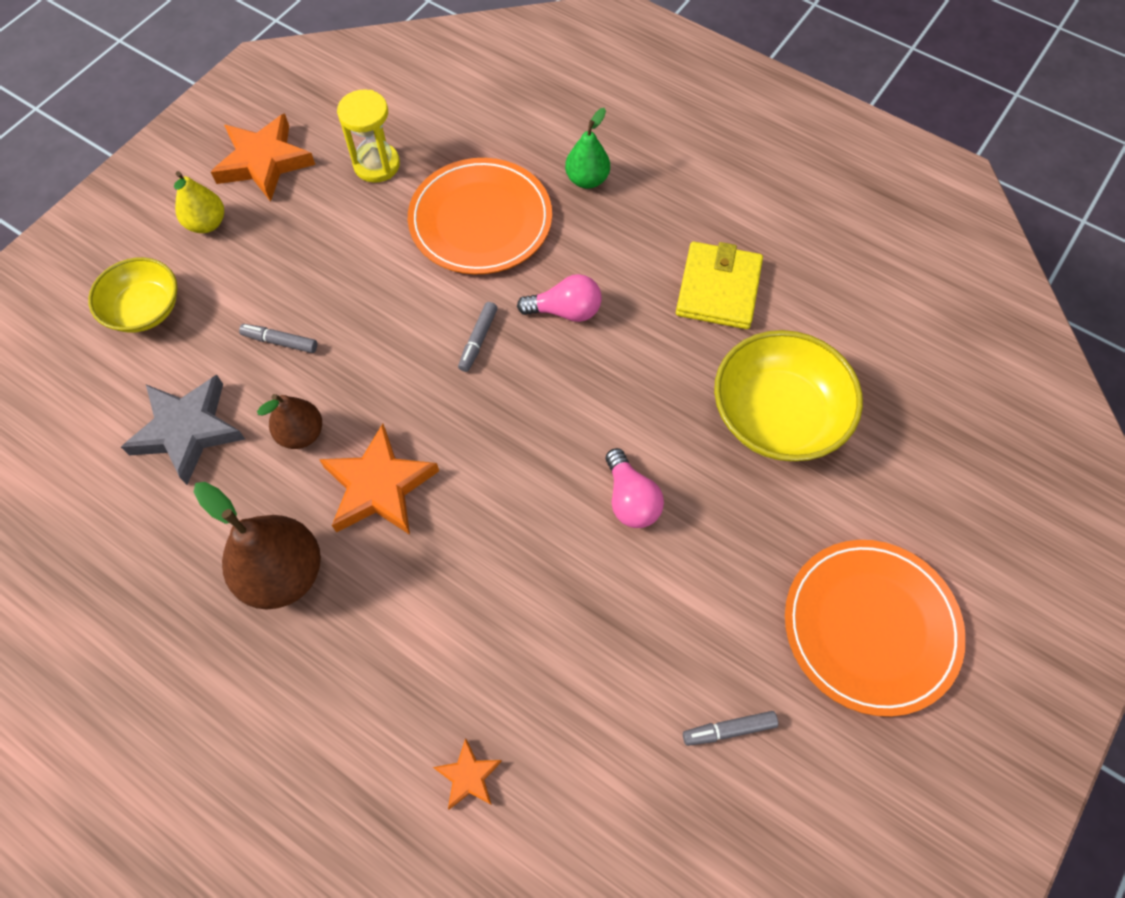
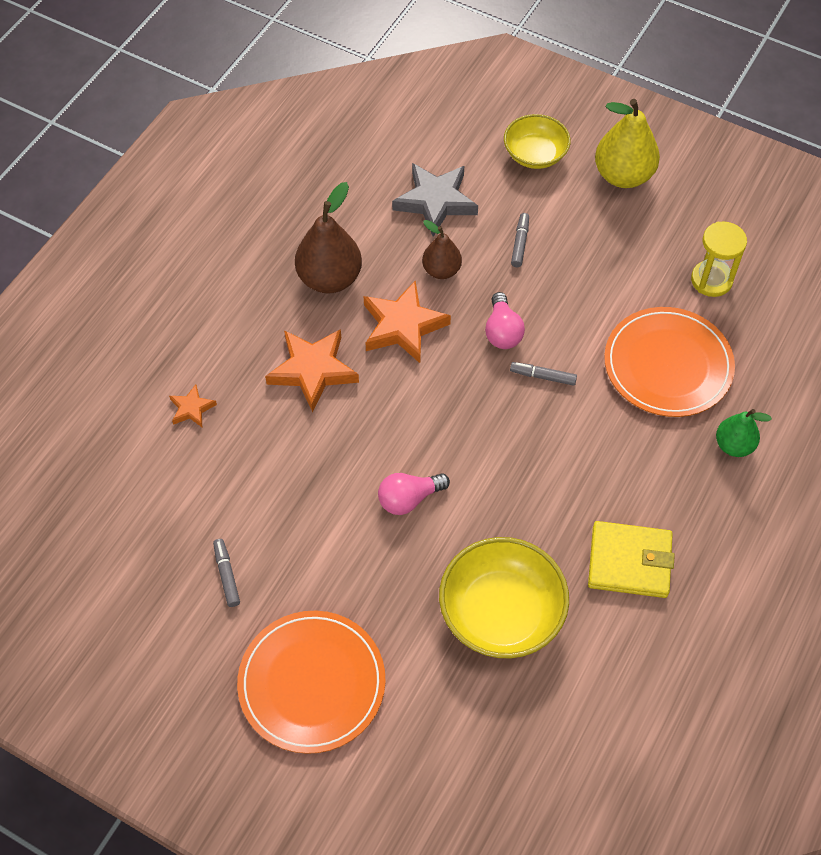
camera: 85 degrees right, 5 degrees down
(207, 223) = (623, 176): yellow pear -> yellow pear, size x1.67
(264, 162) = (695, 201): orange star -> orange star (313, 370)
(565, 311) = (583, 438): pink light bulb -> pink light bulb (502, 331)

